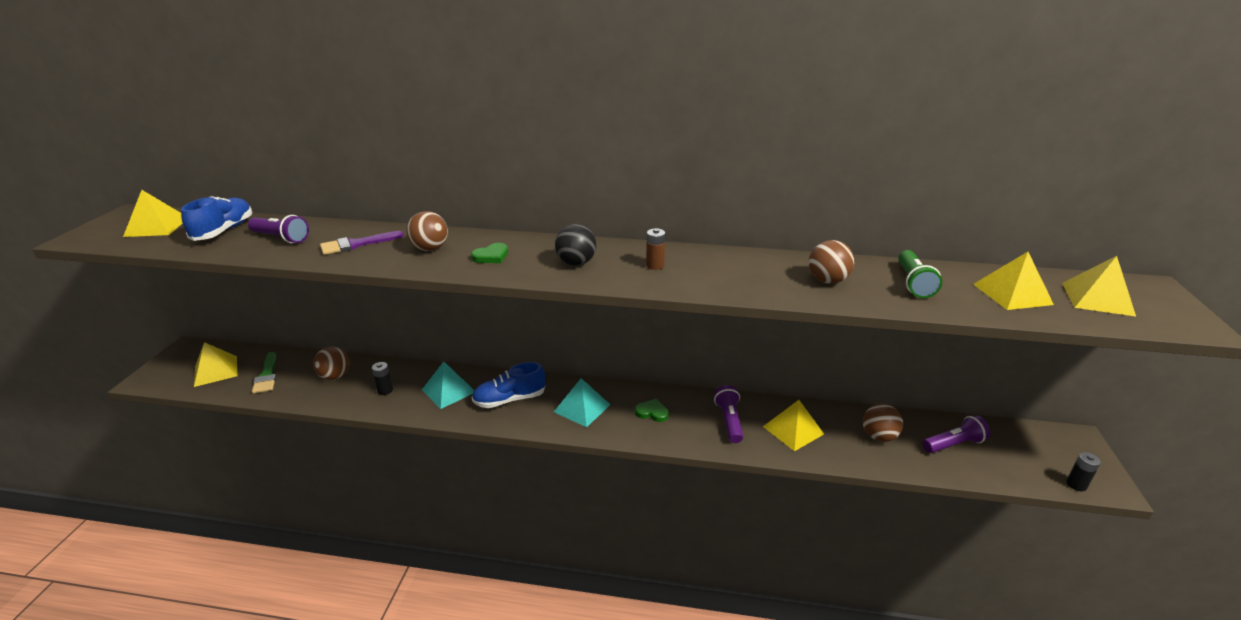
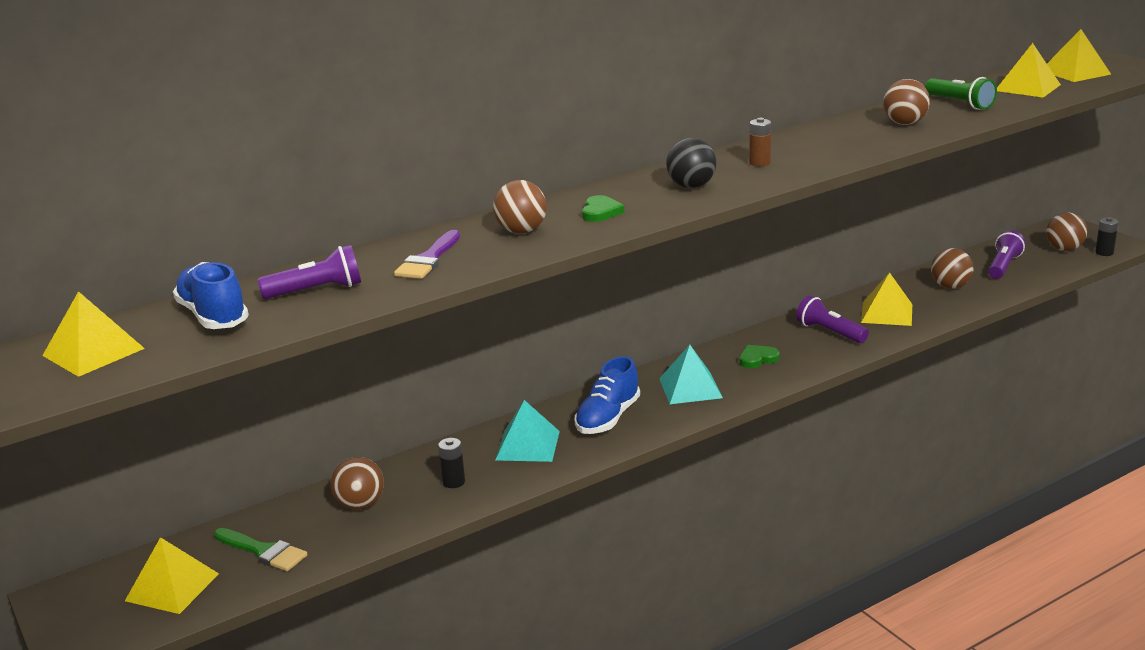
camera: 40 degrees left, 5 degrees down
(1038, 459) = (1064, 249): none -> brown ball

